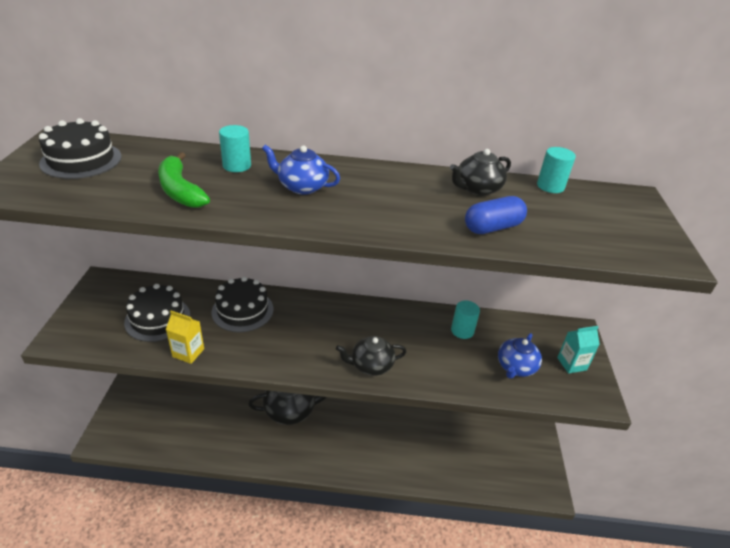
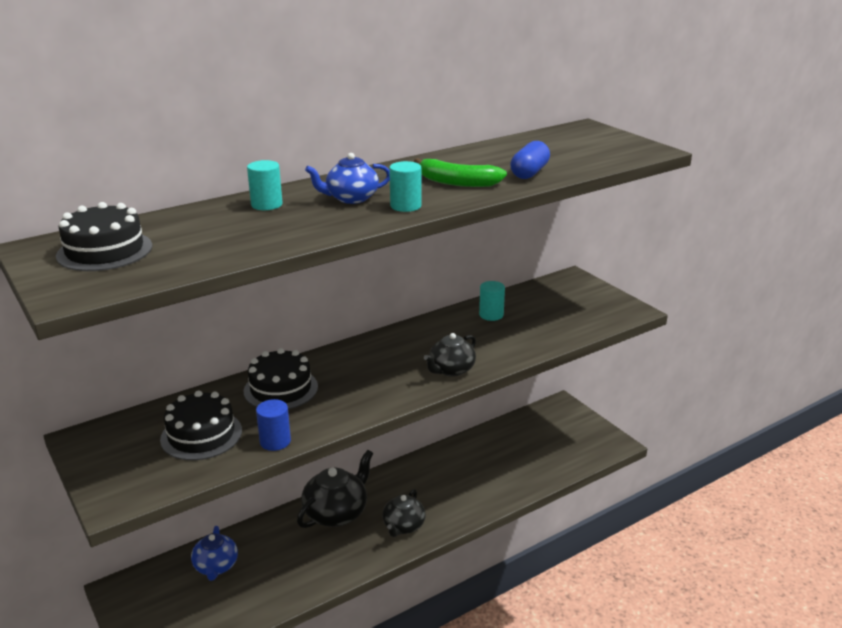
camera: 35 degrees left, 10 degrees down
(180, 190) = (253, 235): green banana -> green banana (457, 182)
(188, 353) = (275, 441): yellow carton -> blue cylinder
(477, 189) = (481, 156): black teapot -> black teapot (403, 526)
(515, 367) = (558, 319): blue teapot -> blue teapot (216, 566)
(550, 186) = (526, 138): turquoise cylinder -> turquoise cylinder (405, 206)
(571, 364) = (592, 299): turquoise carton -> none

